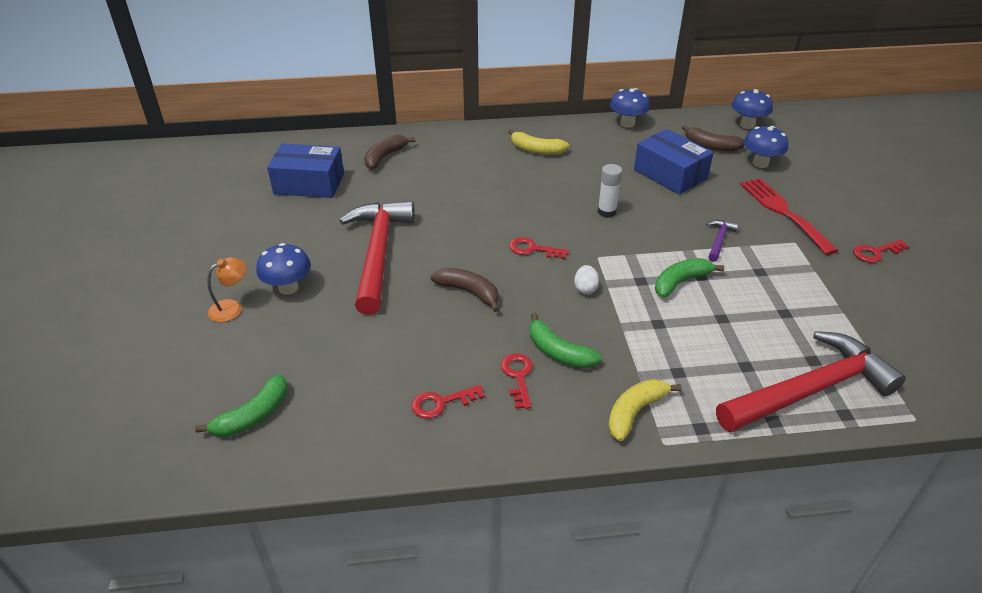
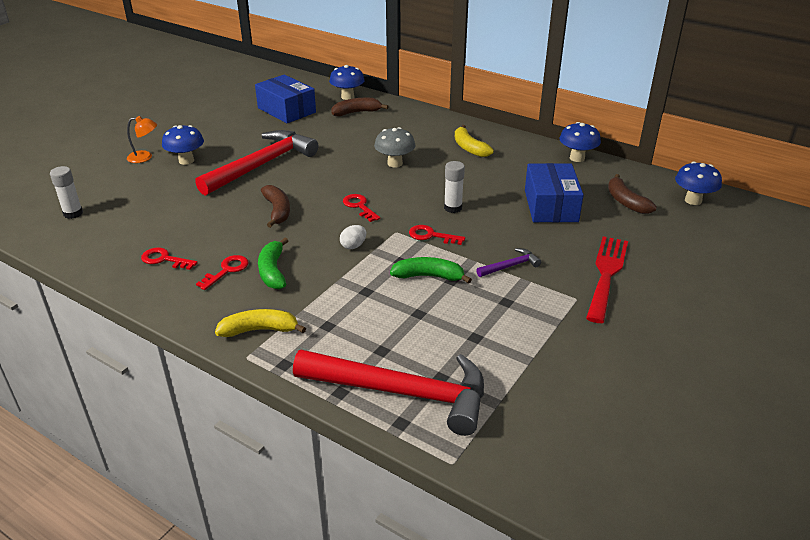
camera: 40 degrees right, 5 degrees down
(253, 415) = (73, 213): green banana -> white glue stick
(498, 193) = (395, 163): none -> grey mushroom
(760, 163) = (651, 232): blue mushroom -> blue mushroom (347, 97)
(875, 252) = (643, 343): red key -> red key (431, 236)

